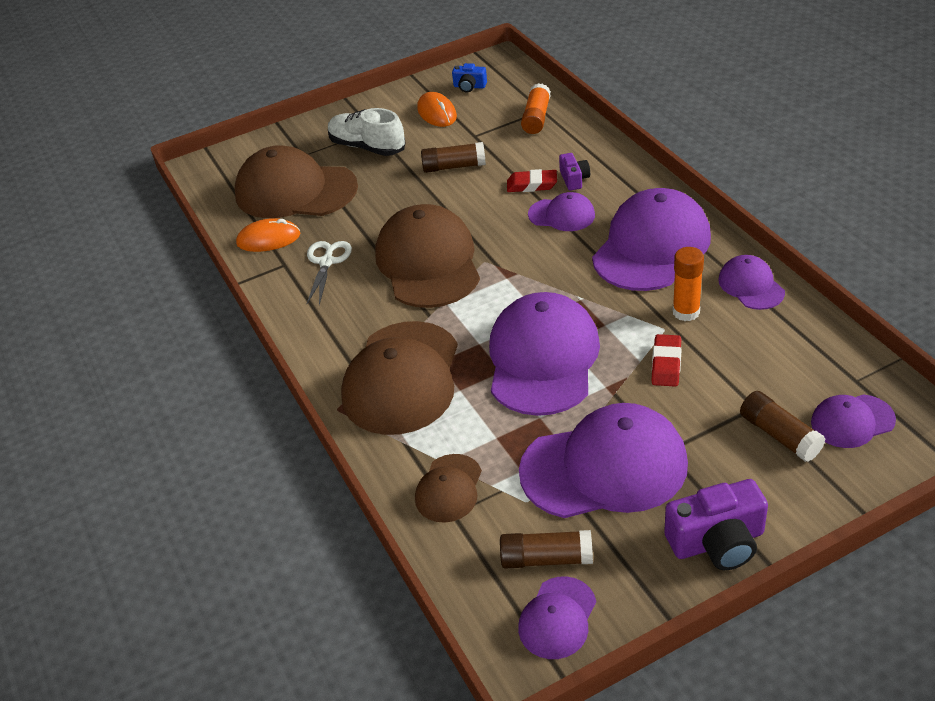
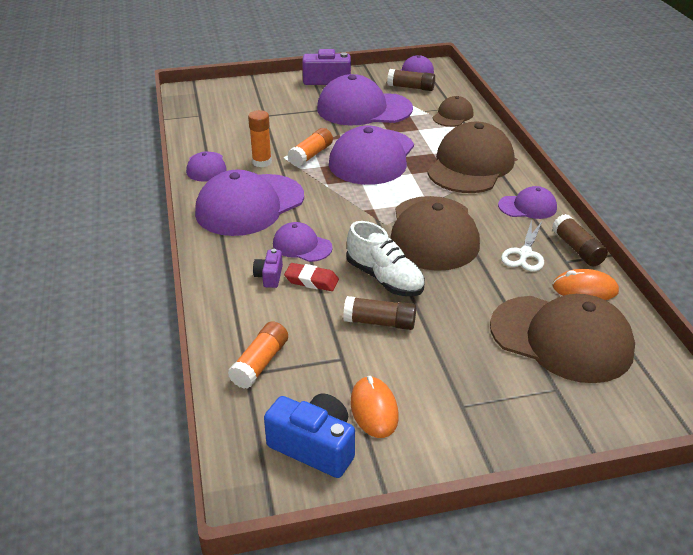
camera: 170 degrees left, 5 degrees down
(367, 147) = (473, 378): white shoe -> white shoe (385, 279)
(469, 86) = (314, 446): blue camera -> blue camera, size x1.83
(628, 341) = (311, 155): none -> orange glue stick
(666, 364) = (297, 140): red eraser -> none
(779, 435) = (263, 104): brown glue stick -> brown glue stick (577, 249)
(852, 421) = (221, 102): purple cap -> purple cap (527, 207)

